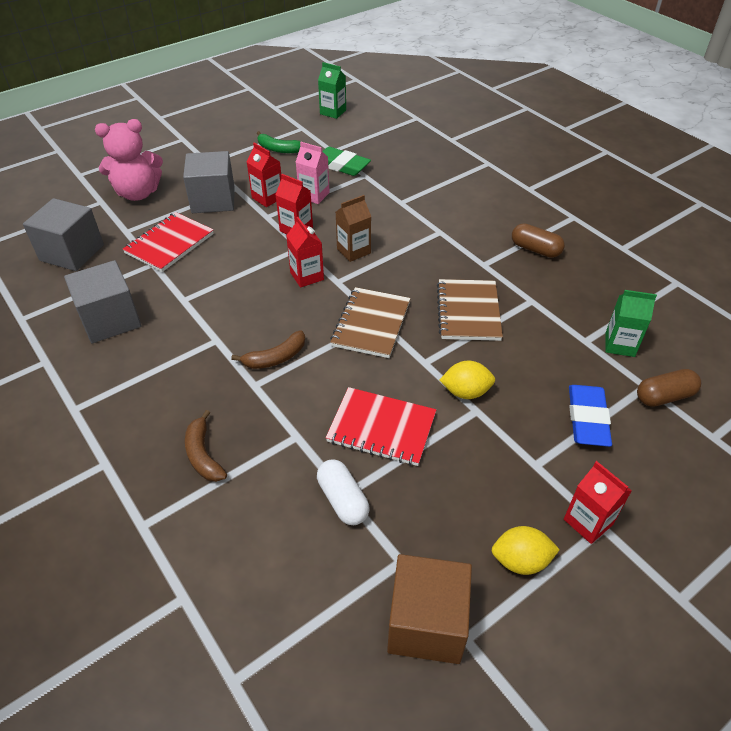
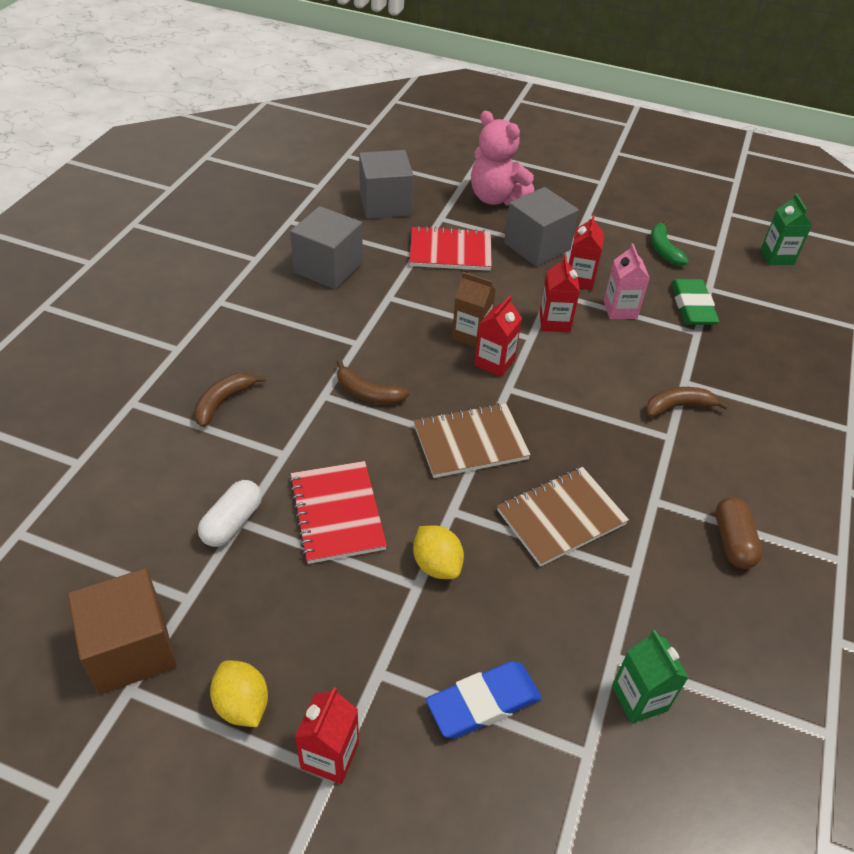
camera: 55 degrees right, 0 degrees up
(353, 251) = (565, 379): brown carton -> brown carton (470, 335)
(418, 216) = (678, 406): none -> brown banana
(664, 396) = (586, 783): brown capsule -> none

